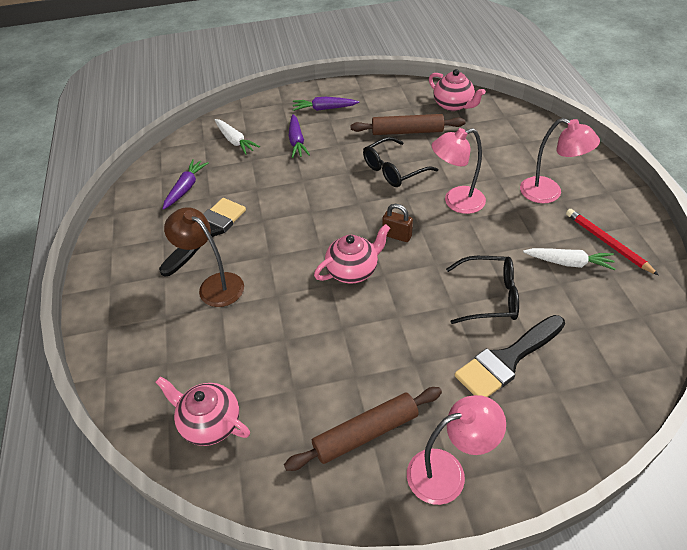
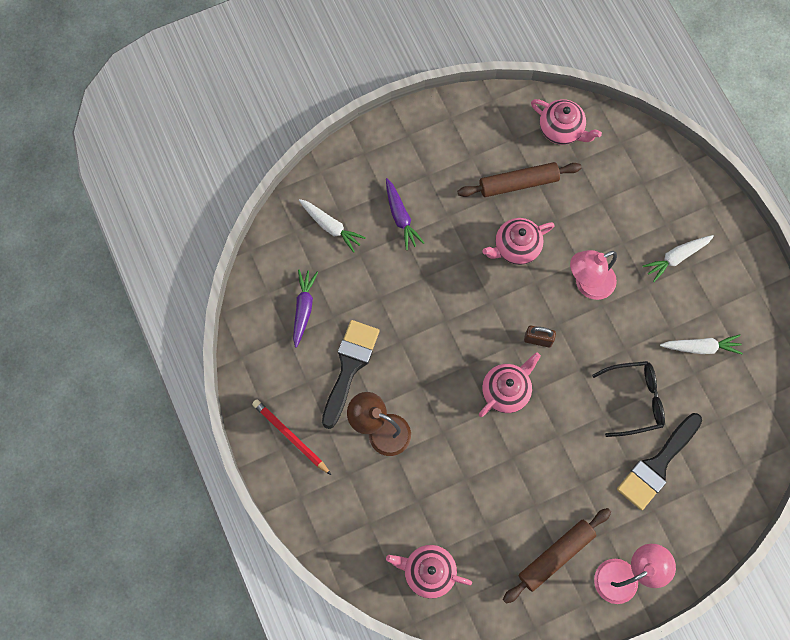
camera: 15 degrees left, 25 degrees up
(324, 109) = (416, 156): purple carrot -> none
(393, 170) = (516, 247): black glasses -> pink teapot
(549, 193) = (676, 257): pink lamp -> white carrot
(607, 243) = (734, 316): red pencil -> red pencil (290, 436)

